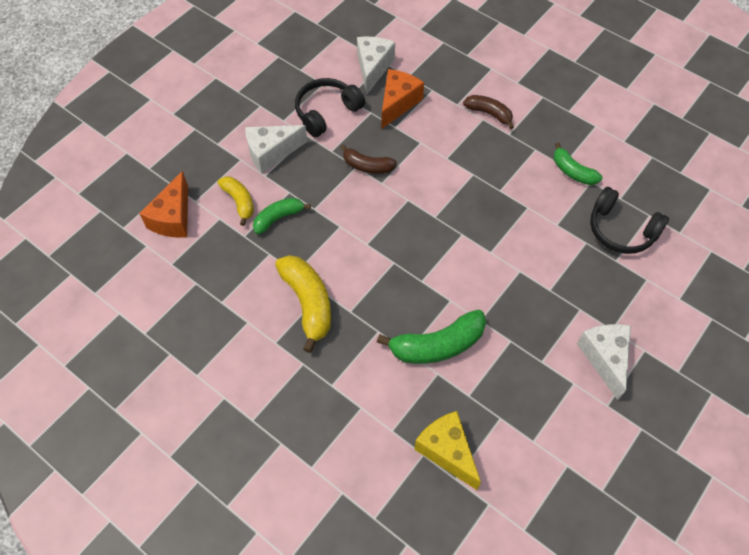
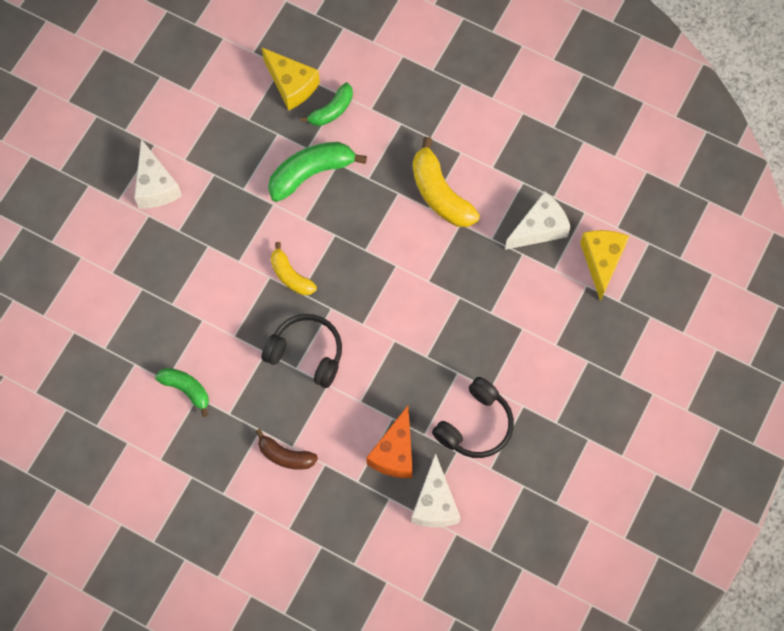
camera: 170 degrees right, 10 degrees up
(173, 218) = (601, 261): orange cheese -> yellow cheese
(239, 202) = (540, 291): yellow banana -> yellow banana (290, 276)
(271, 153) = (524, 358): white cheese -> white cheese (539, 228)
(278, 218) = (493, 279): green banana -> green banana (332, 110)
(367, 166) = (414, 358): brown banana -> none
(621, 230) = (135, 324): black headphones -> black headphones (306, 354)

